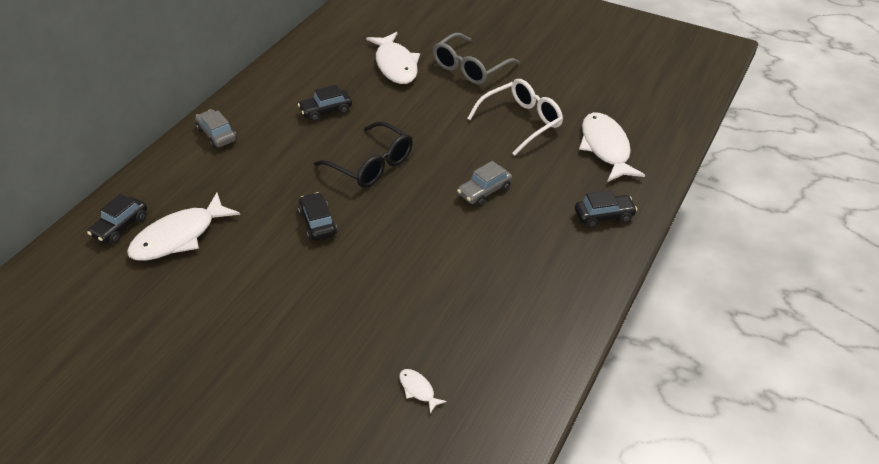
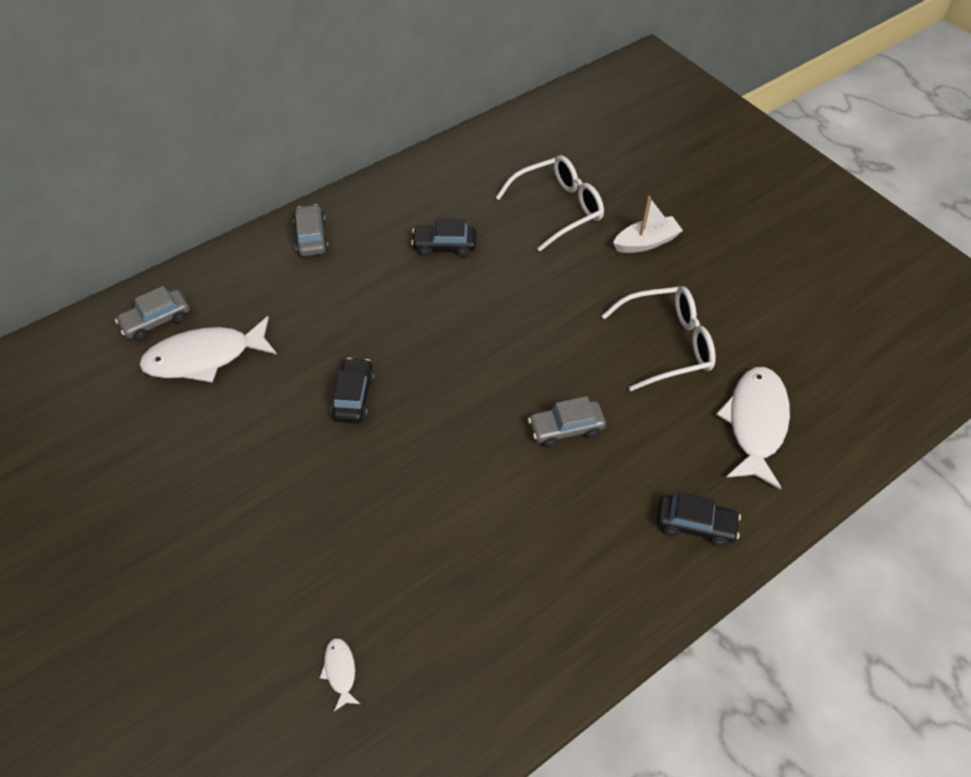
camera: 25 degrees right, 10 degrees up
(120, 226) = (156, 321): black car -> grey car
(372, 165) = (455, 340): black glasses -> none
(395, 65) = (558, 208): white fish -> white glasses
(470, 68) = (646, 242): grey glasses -> white boat

